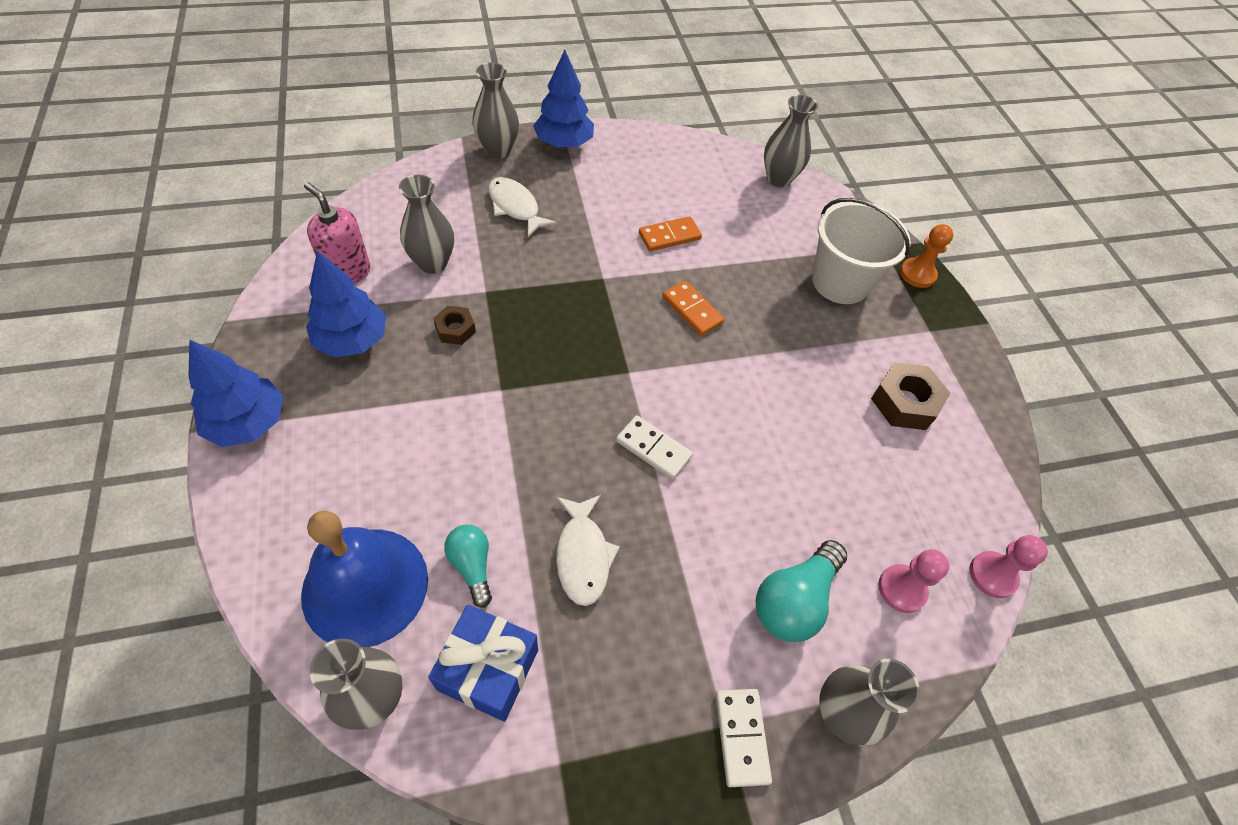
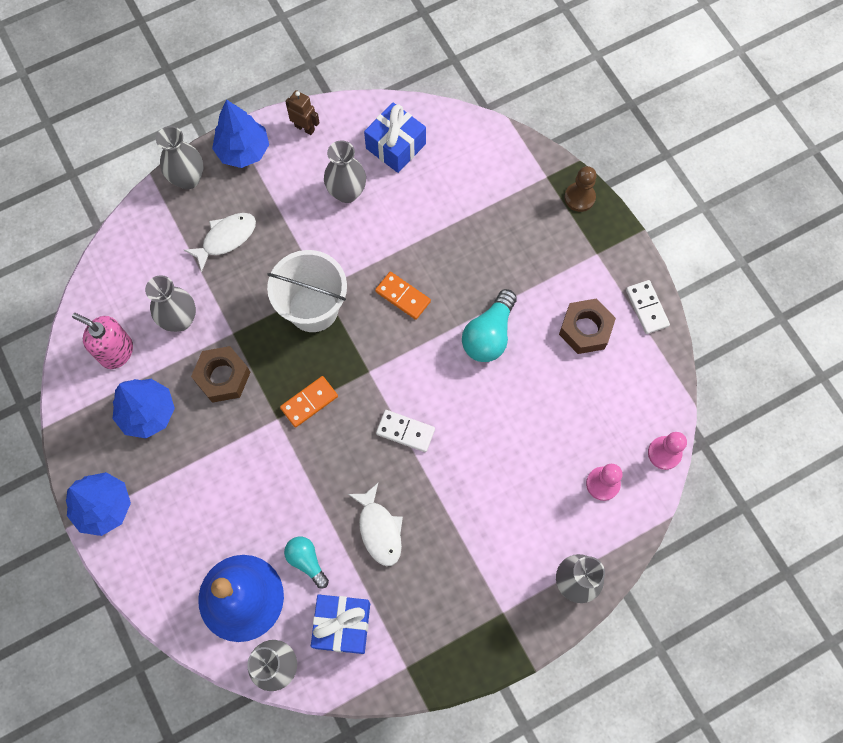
camera: 10 degrees left, 15 degrees up
(455, 329) = (223, 377): brown nut -> brown nut, size x1.67
(515, 207) = (226, 238): white fish -> white fish turned 105 degrees clockwise
(634, 142) = (305, 128): none -> brown robot
(669, 236) = (365, 226): orange domino -> orange domino (309, 402)
(723, 180) = (395, 146): none -> blue gift
(741, 737) = (514, 616): white domino -> white domino (647, 308)
(778, 178) = (443, 128): grey vase -> grey vase (347, 192)
(794, 600) = (531, 515): turquoise light bulb -> turquoise light bulb (489, 335)
(840, 282) = (517, 227): white bucket -> white bucket (313, 308)
(917, 274) = (579, 197): orange pawn -> brown pawn

